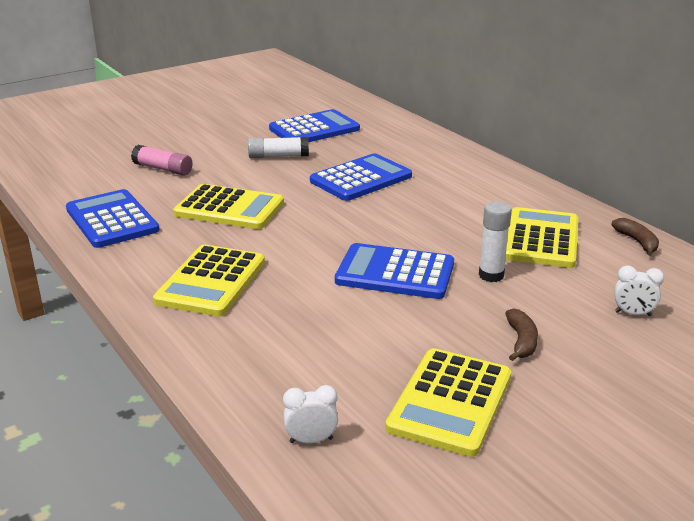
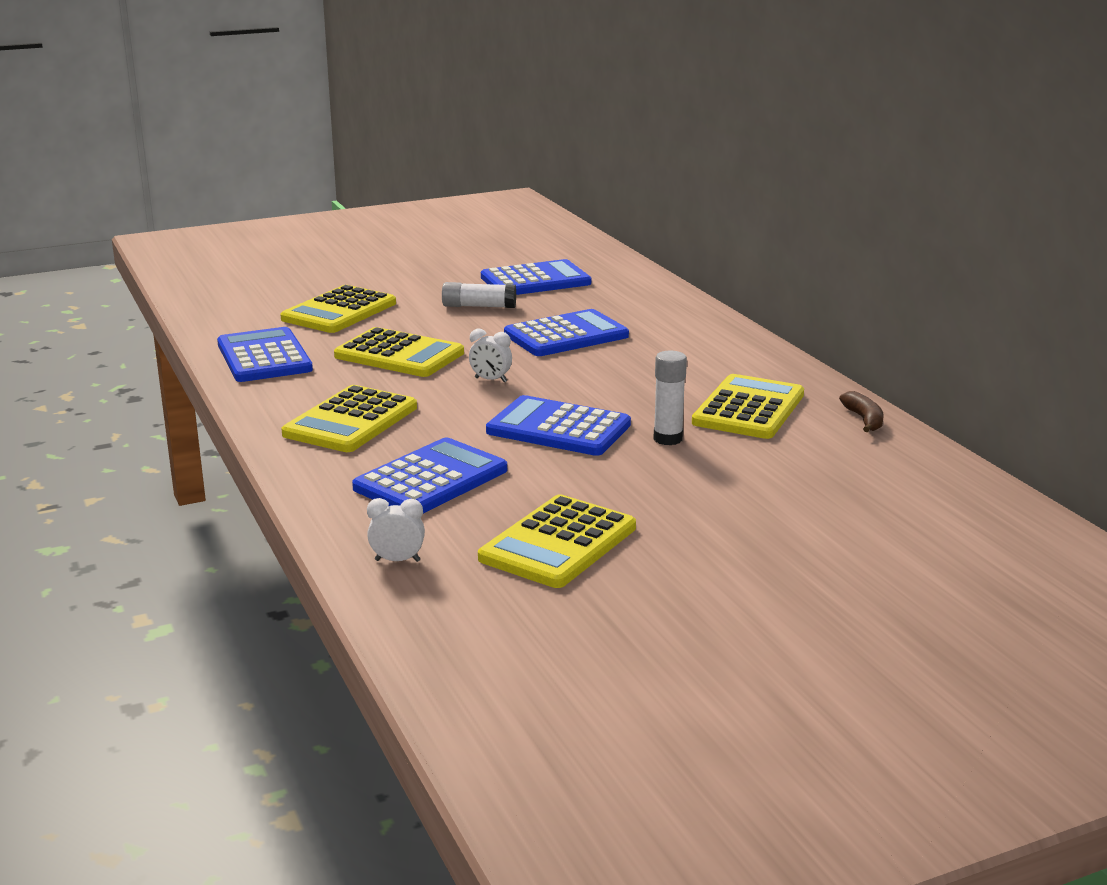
camera: 10 degrees right, 5 degrees down
(163, 169) = (339, 311): pink glue stick -> yellow calculator
(306, 339) = (431, 479): none -> blue calculator
(521, 341) = (667, 500): brown banana -> none
(633, 314) = (811, 486): white clock -> white clock (490, 380)

